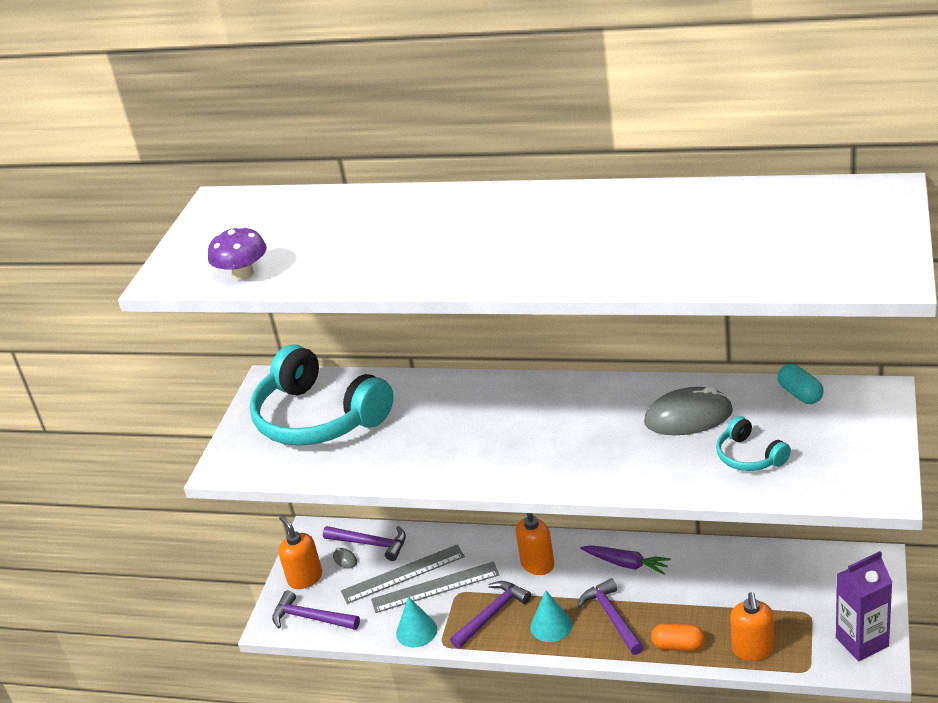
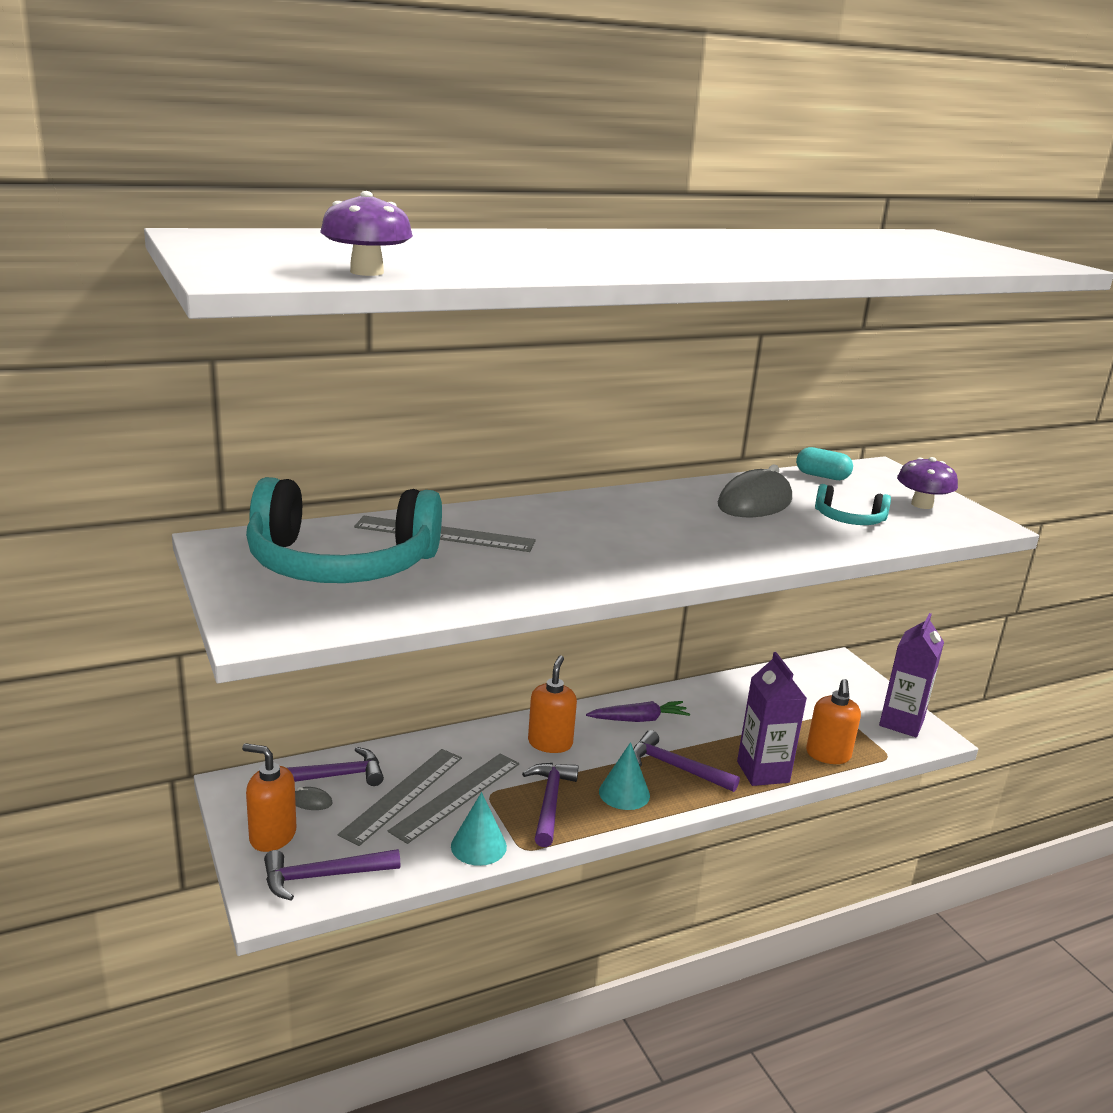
camera: 45 degrees left, 10 degrees down
(409, 402) = (444, 534): none -> grey ruler
(678, 645) = (763, 772): orange capsule -> purple carton
(753, 650) = (828, 755): orange soap dispenser -> orange soap dispenser turned 45 degrees clockwise
(851, 453) = (922, 504): none -> purple mushroom

